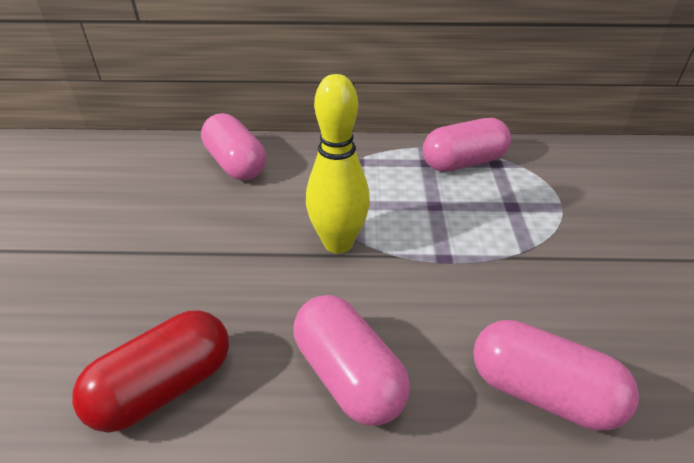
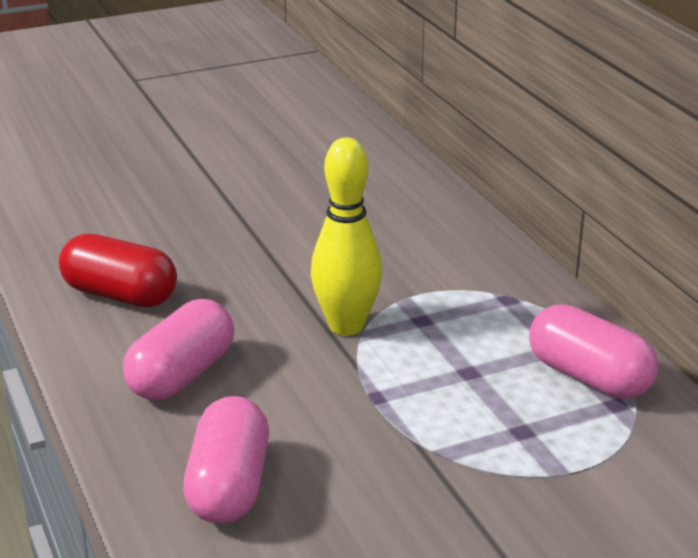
camera: 65 degrees right, 10 degrees down
(236, 164) = (424, 226): pink capsule -> none

